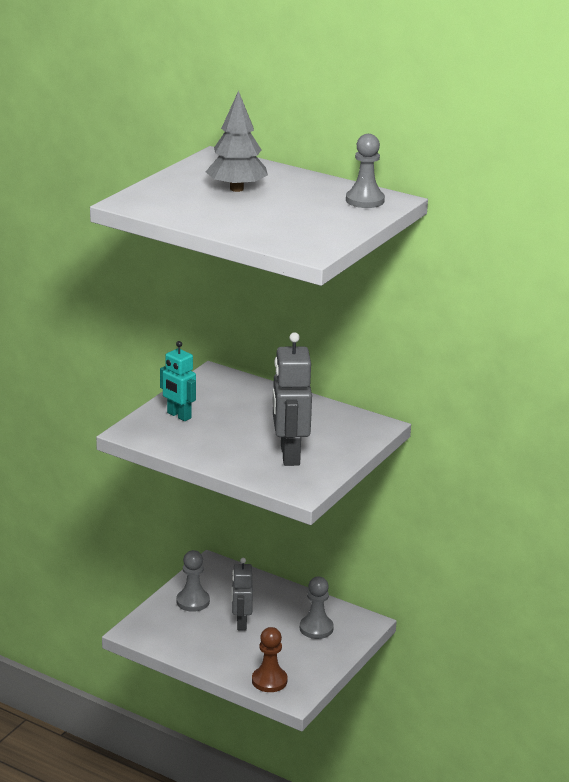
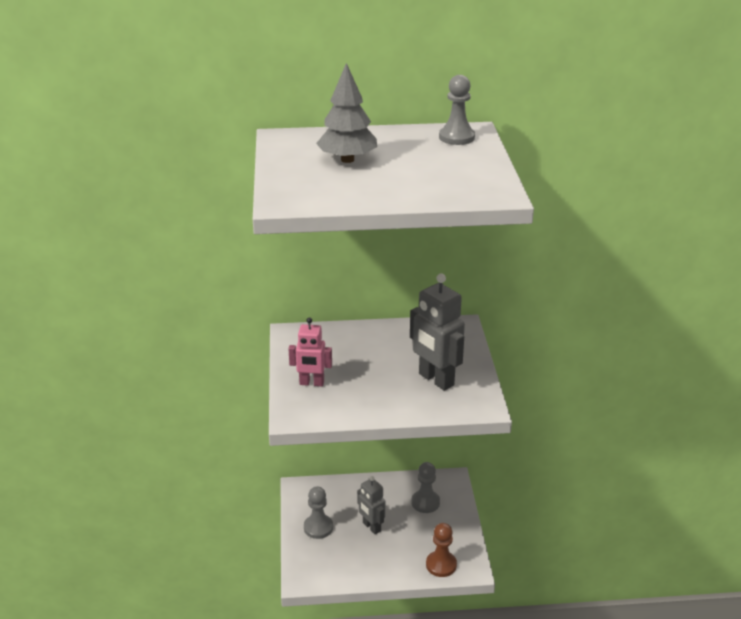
camera: 35 degrees left, 5 degrees up
(178, 415) = (311, 383): turquoise robot -> pink robot

